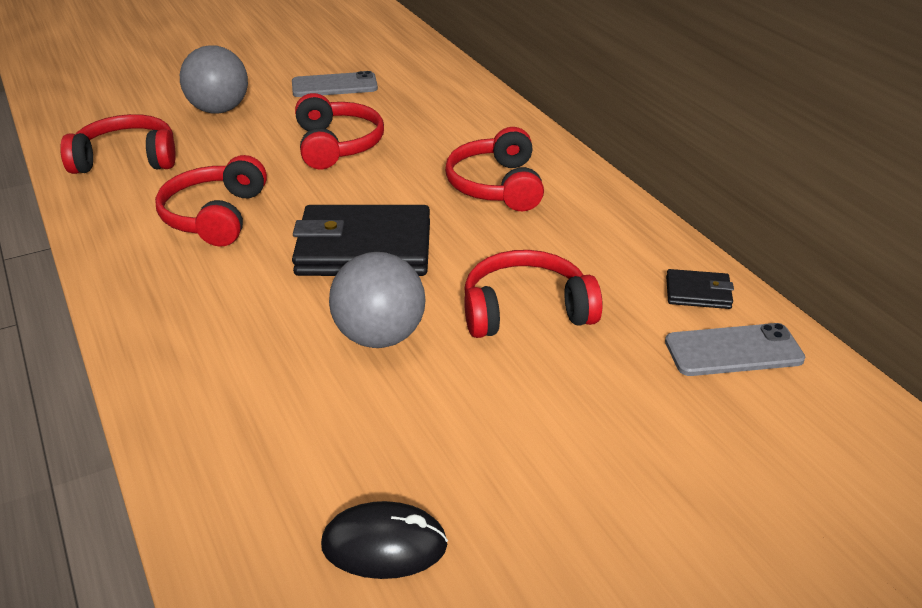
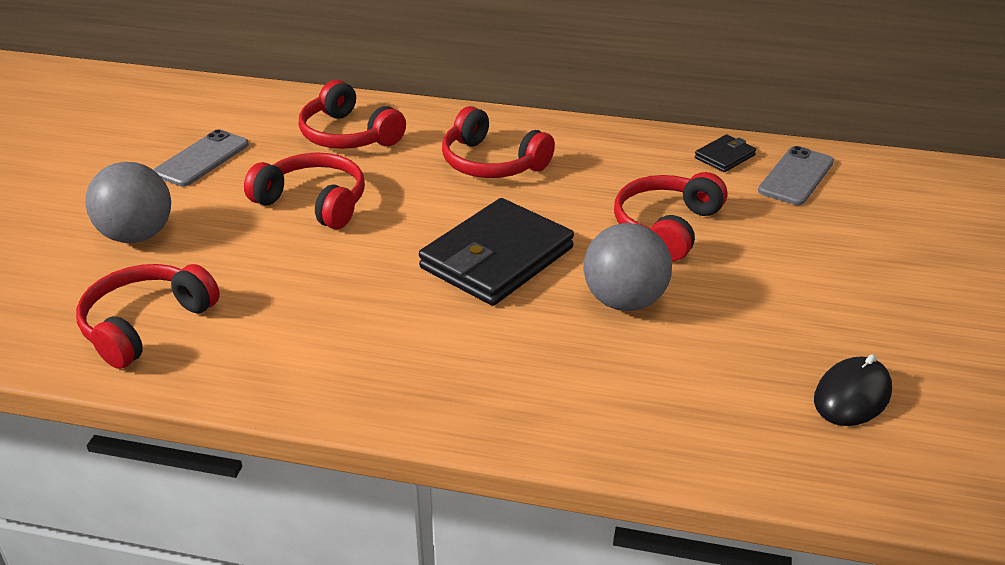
camera: 50 degrees left, 0 degrees up
(215, 216) = (338, 311): red headphones -> red headphones (348, 135)

